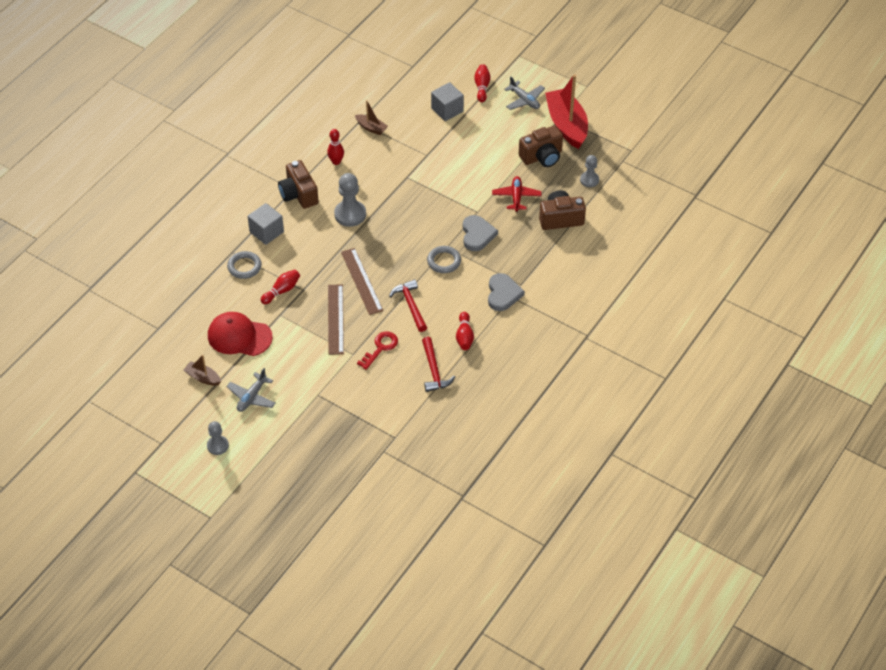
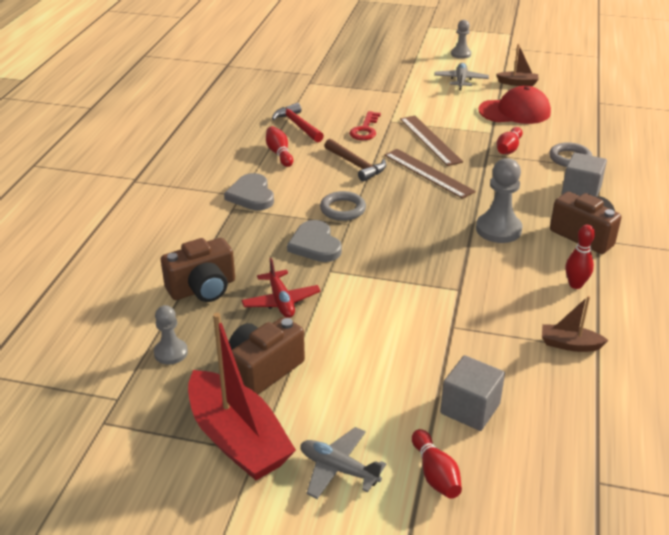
camera: 160 degrees right, 15 degrees down
(410, 305) = (356, 165): red hammer -> brown hammer

